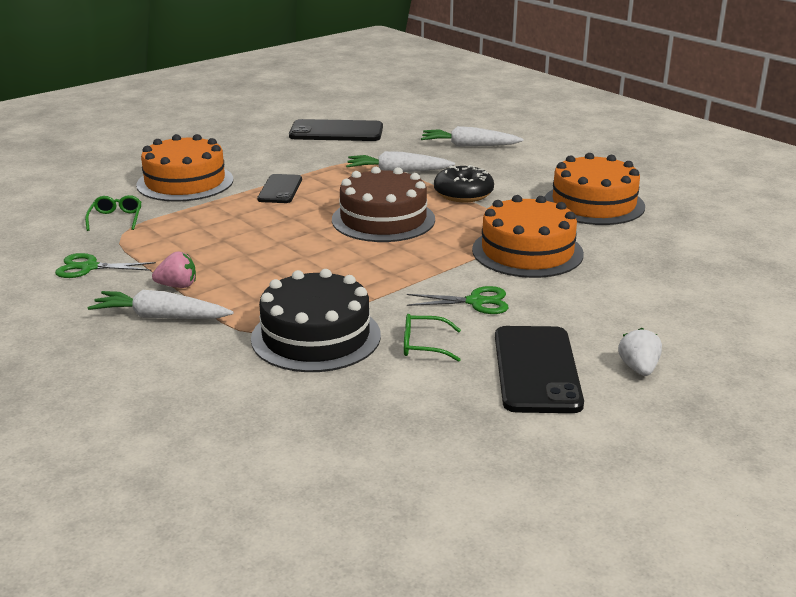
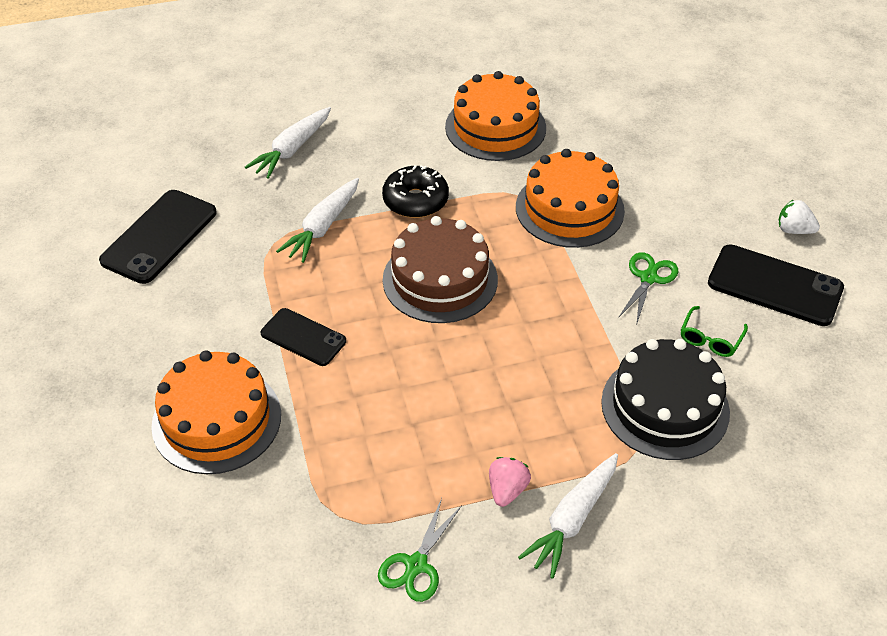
camera: 65 degrees left, 20 degrees up
(116, 219) = (287, 513): green glasses -> none

